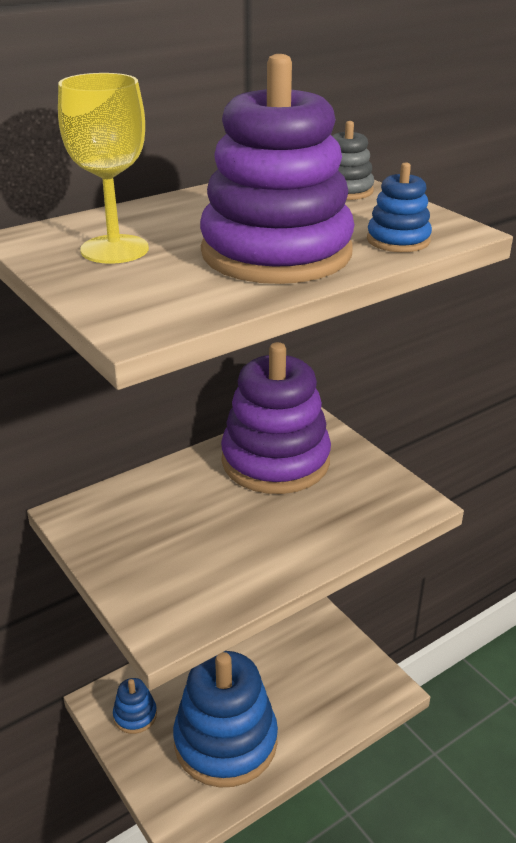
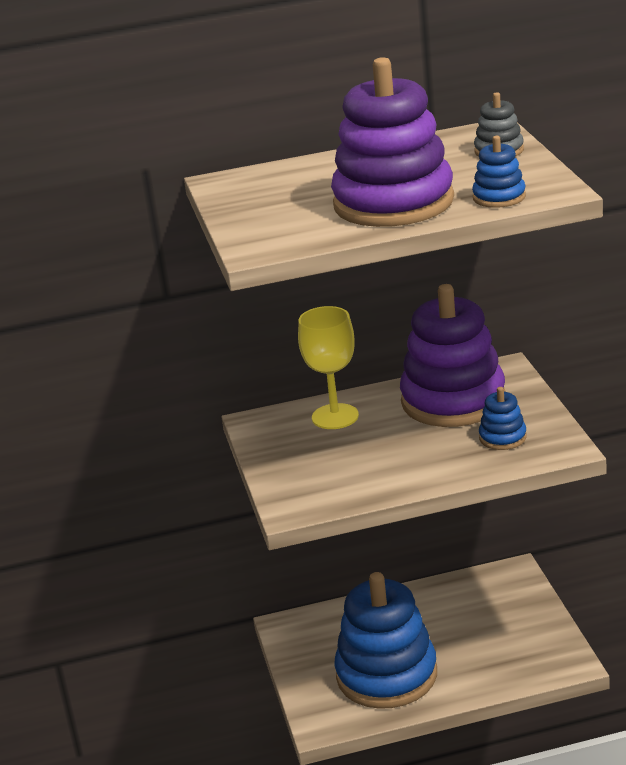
camera: 25 degrees right, 5 degrees down
(114, 249) = (276, 194): yellow goblet -> yellow goblet (335, 417)
(135, 715) = (312, 641): blue stacking toy -> blue stacking toy (502, 437)

